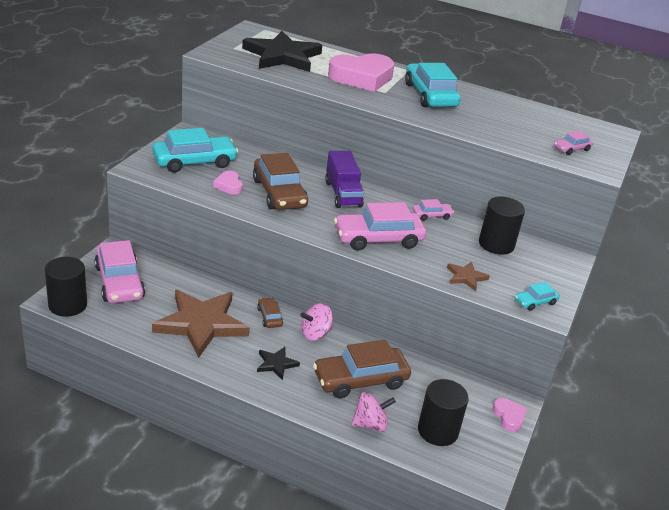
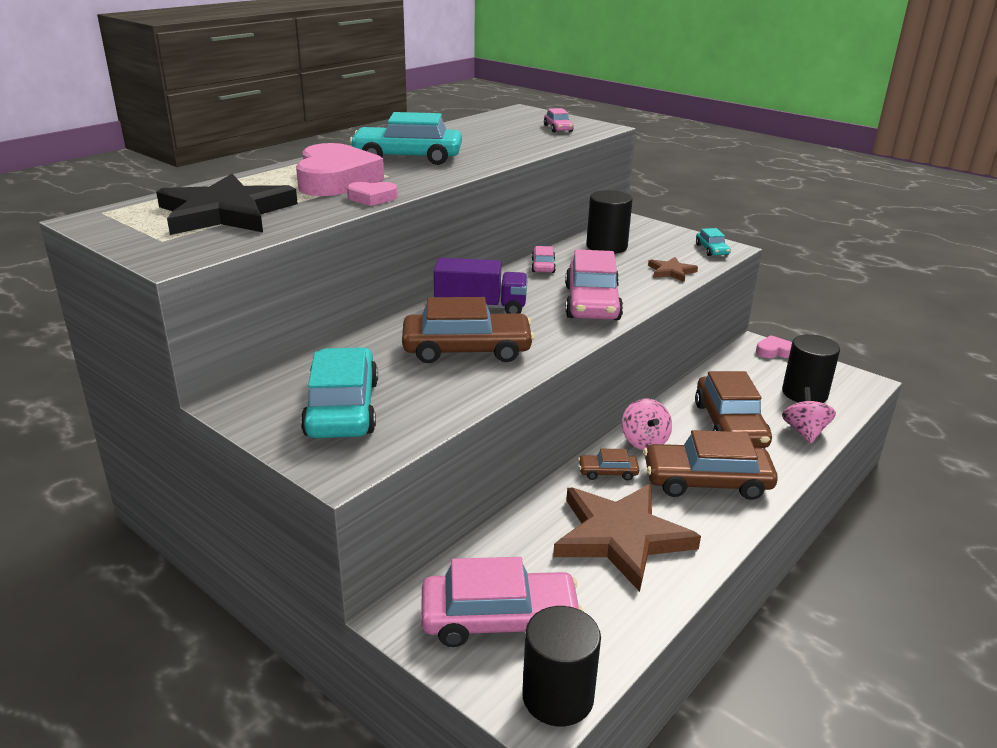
camera: 70 degrees left, 5 degrees down
(229, 185) = (432, 386): pink heart -> pink heart (372, 198)
(276, 364) = (706, 481): black star -> brown car

